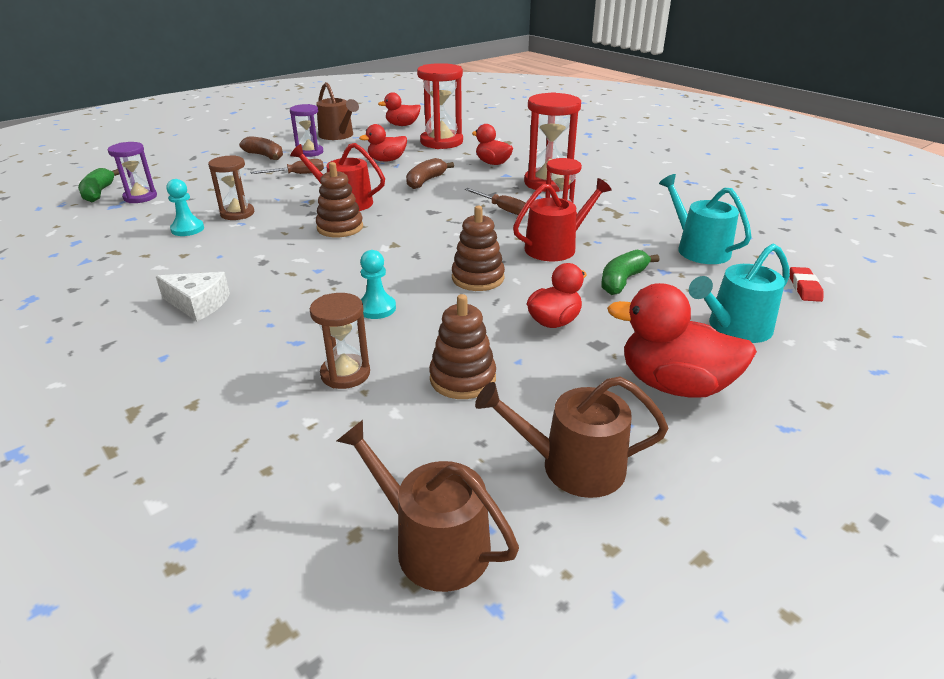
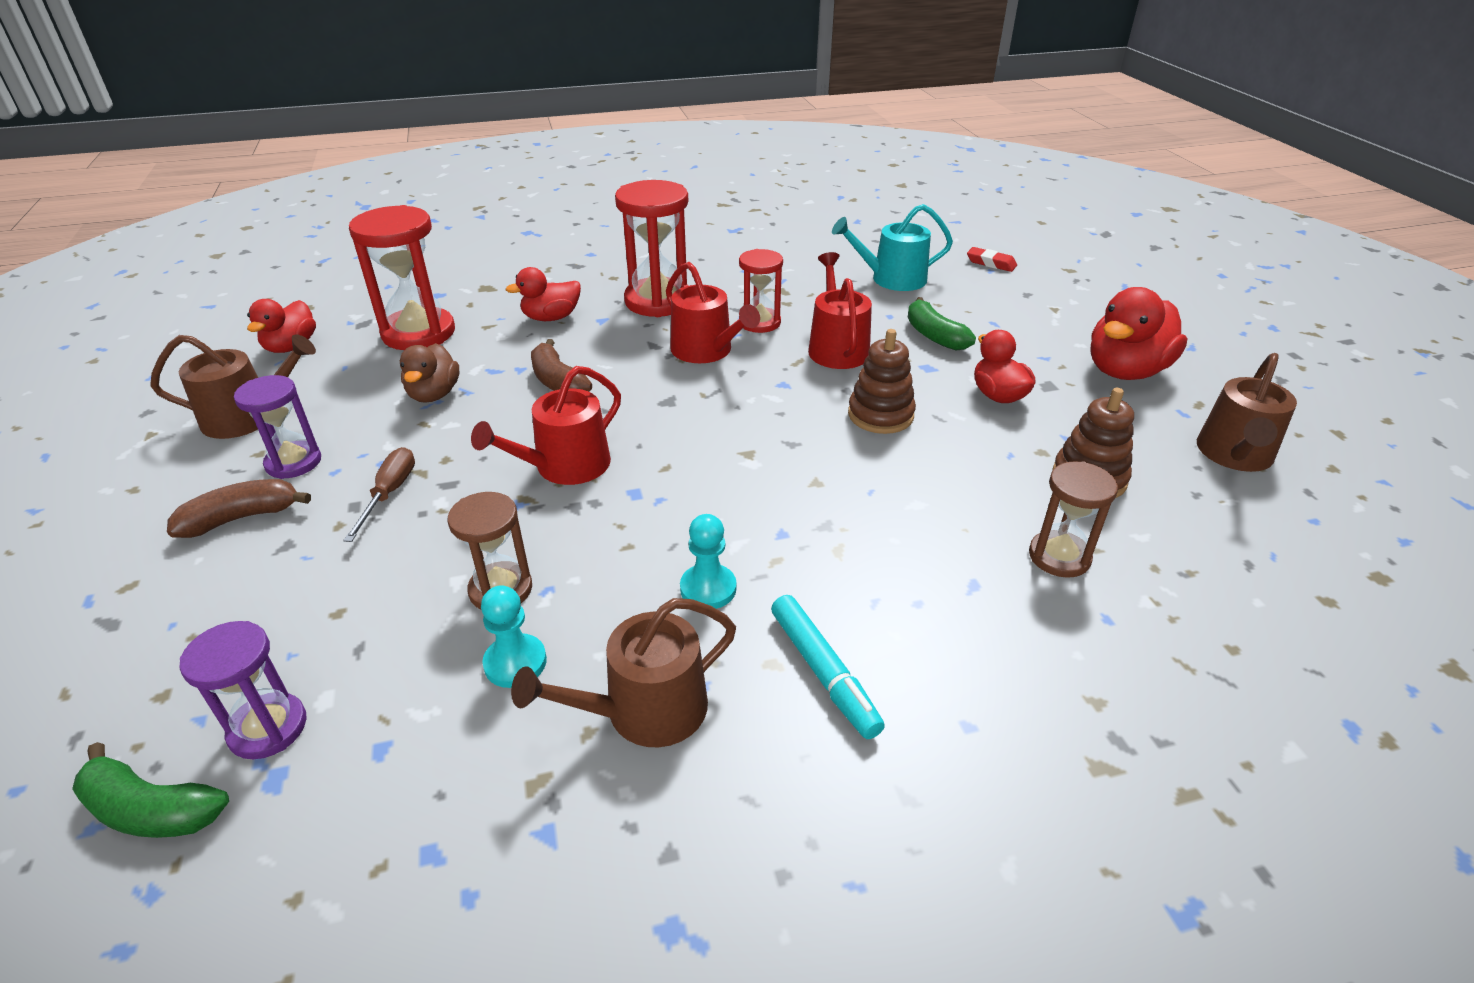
camera: 65 degrees left, 5 degrees up
(198, 304) = (823, 672): white cheese -> turquoise marker
(340, 228) = (656, 488): brown stacking toy -> none
(376, 308) = (917, 503): turquoise pawn -> turquoise pawn (708, 588)
(387, 160) = (434, 394): red duck -> brown duck
(432, 543) = (1336, 555): brown watering can -> brown watering can (644, 711)
(502, 209) = (706, 351): brown screwdriver -> red watering can
(734, 328) = (1044, 315): turquoise watering can -> none

